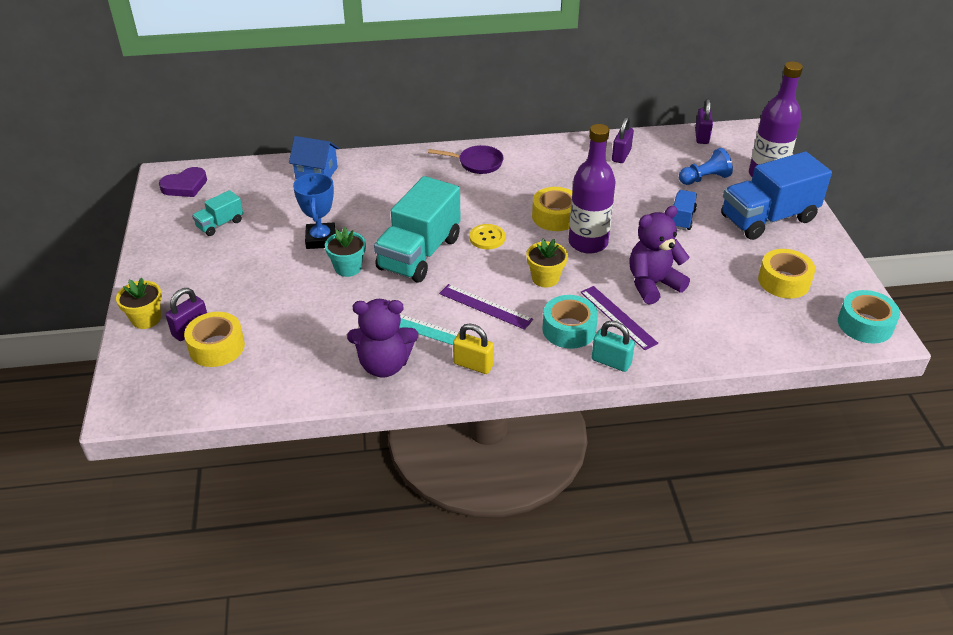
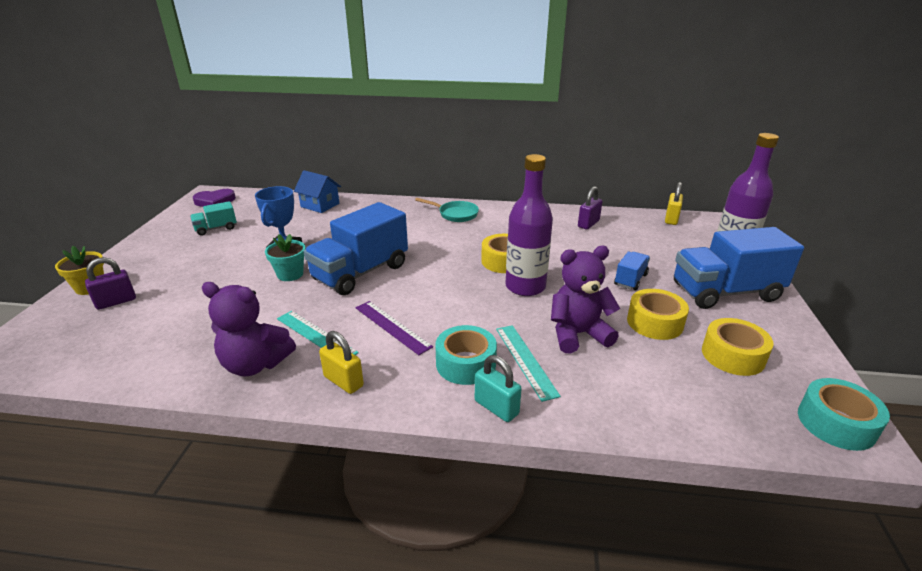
camera: 15 degrees right, 10 degrees down
(217, 347) = (122, 320): yellow tape -> yellow tape (654, 322)
(419, 254) = (360, 272): turquoise truck -> blue truck
(477, 163) = (455, 214): purple pan -> turquoise pan
(487, 238) = (430, 269): yellow button -> none
(545, 278) = (466, 311): yellow flower pot -> none
(618, 317) = (525, 360): purple ruler -> turquoise ruler
(701, 136) = (671, 219): purple padlock -> yellow padlock
(704, 179) = (664, 250): blue pawn -> none

